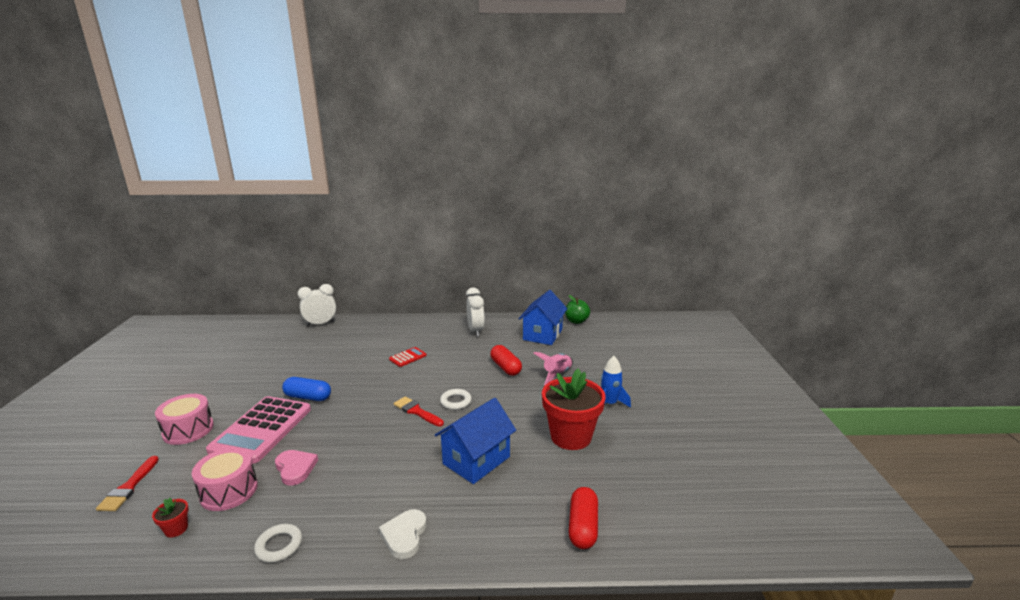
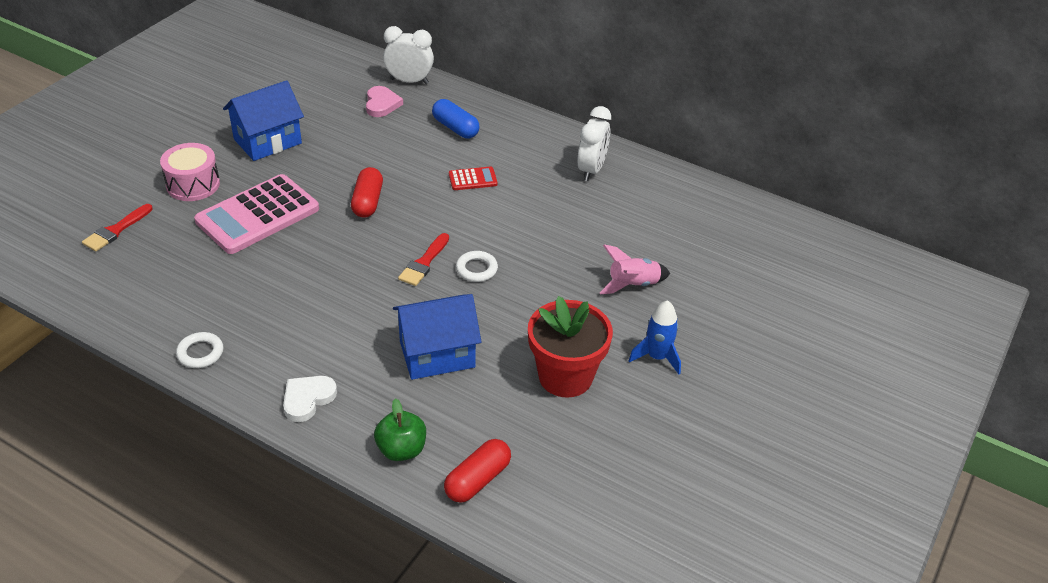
camera: 30 degrees right, 20 degrees up
(176, 529) = (132, 294): red flower pot -> none
(229, 491) = (191, 275): pink drum -> none
(295, 468) = (260, 278): pink heart -> pink heart (382, 104)
(308, 397) = (326, 191): blue capsule -> blue capsule (455, 128)
(416, 411) = (424, 263): red brush -> red brush turned 135 degrees counterclockwise
(505, 367) = (578, 246): red capsule -> red capsule (367, 202)
(542, 334) = (676, 213): blue house -> blue house (267, 141)
(576, 321) = (749, 209): green apple -> green apple (401, 450)

